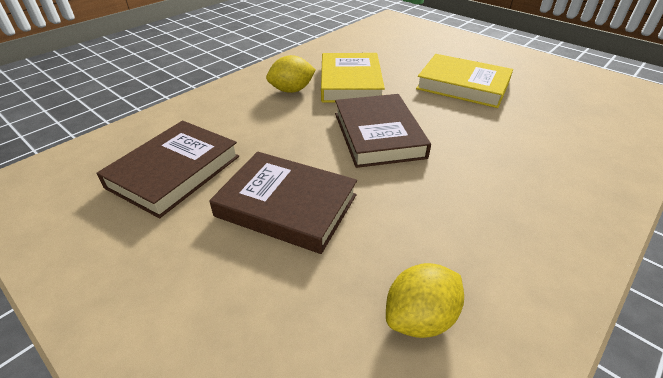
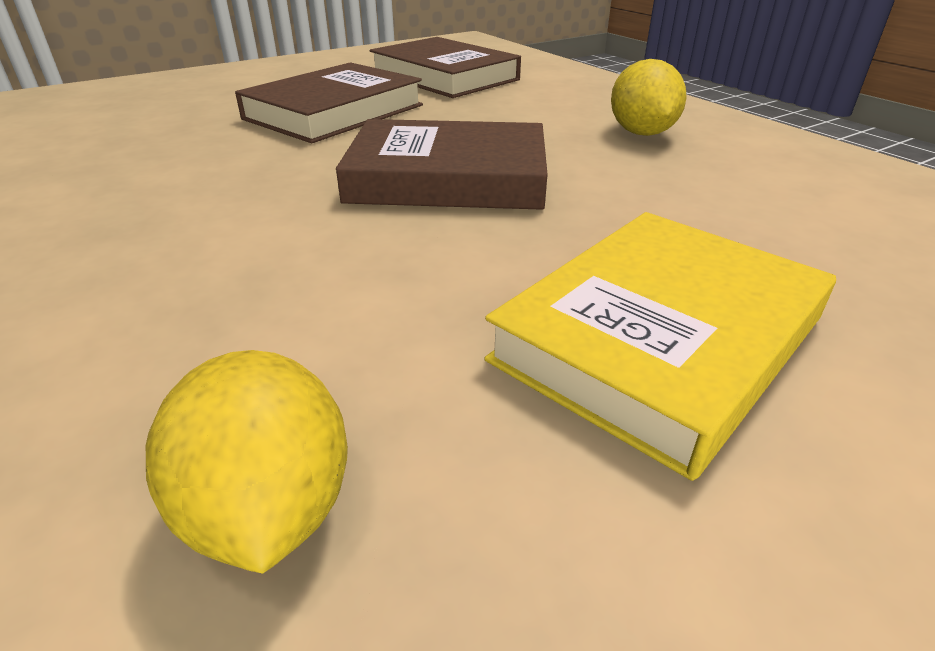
camera: 105 degrees right, 5 degrees down
(350, 82) = (676, 182): yellow book -> none
(420, 317) = (100, 146): yellow lemon -> yellow lemon (269, 508)

